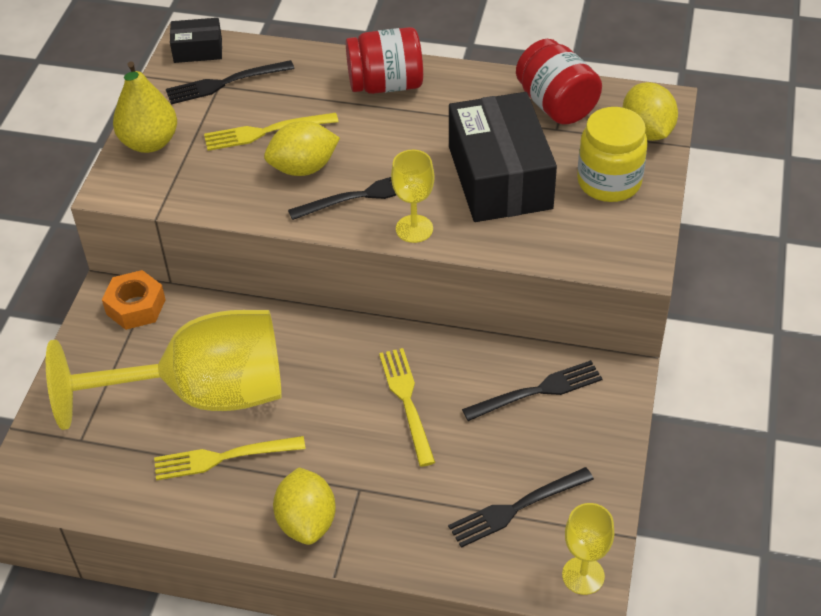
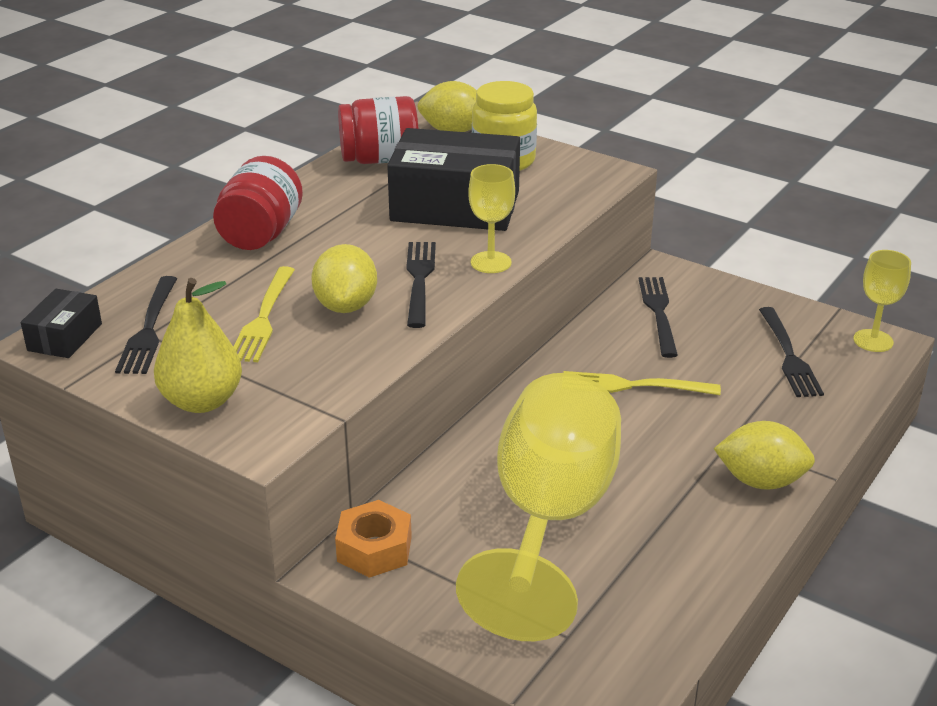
camera: 70 degrees left, 15 degrees down
(222, 458) = (650, 523): yellow fork -> none

